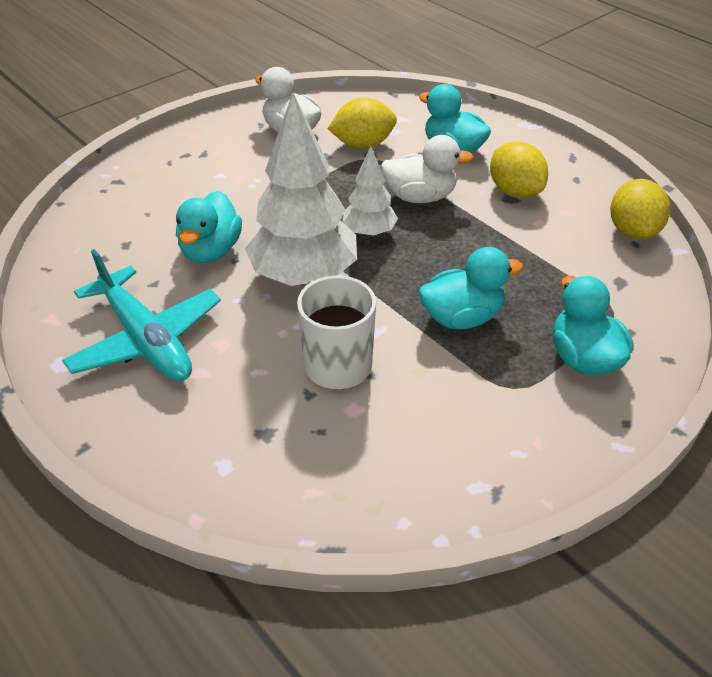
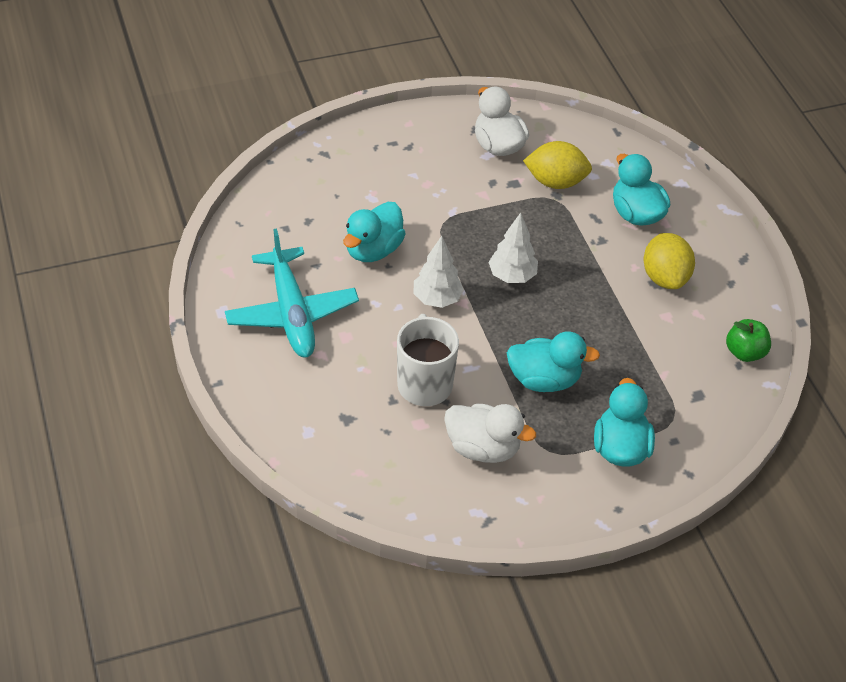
camera: 20 degrees right, 5 degrees up
(304, 276) = (437, 299): white tree -> white tree, size x0.53
(420, 197) = (576, 255): white duck -> white duck (483, 448)
(633, 231) = (744, 352): yellow lemon -> green apple

